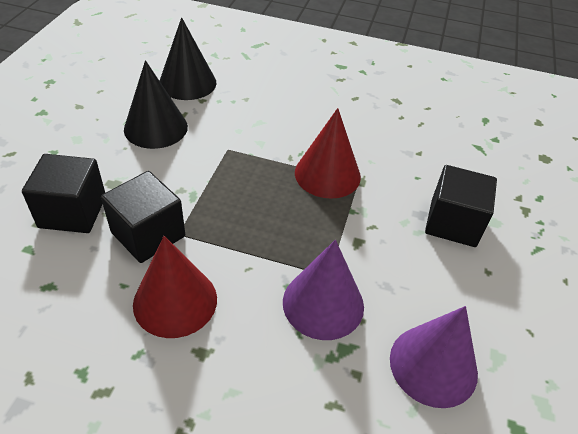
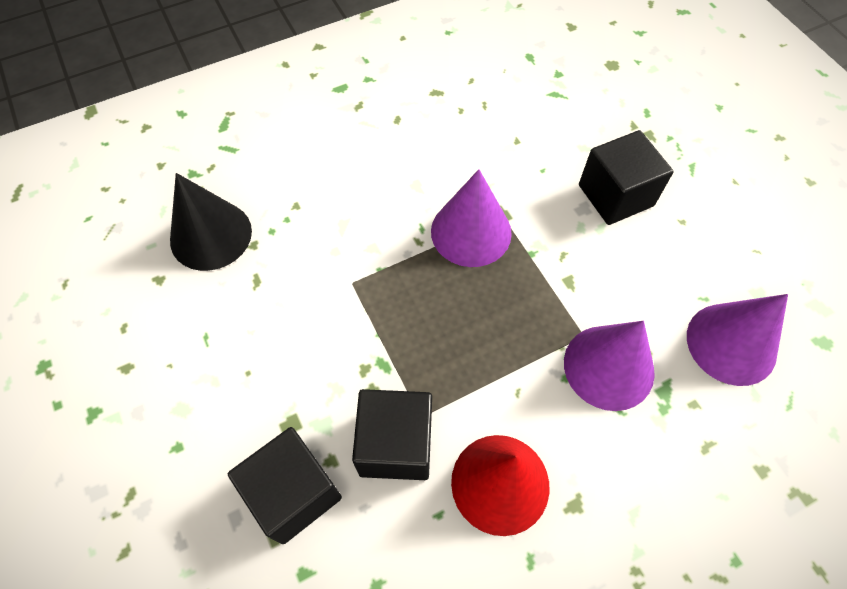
camera: 40 degrees left, 15 degrees up
(156, 128) = (249, 320): black cone -> none
(327, 174) = (471, 232): red cone -> purple cone

